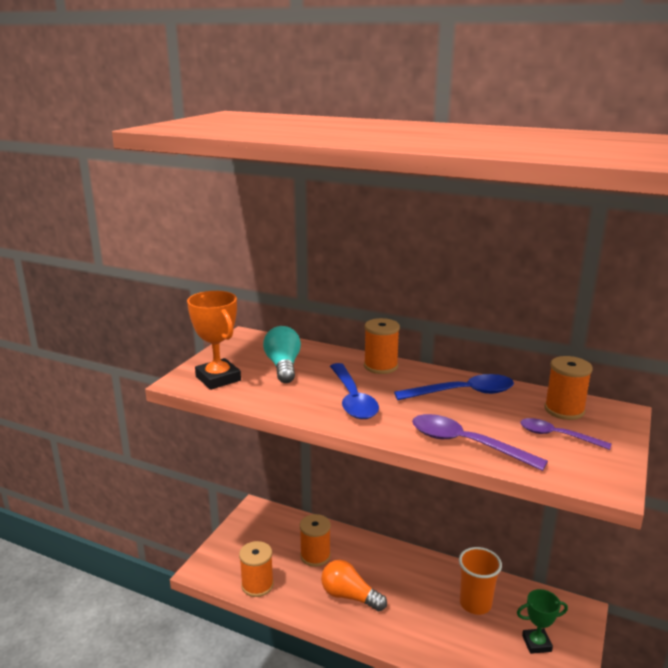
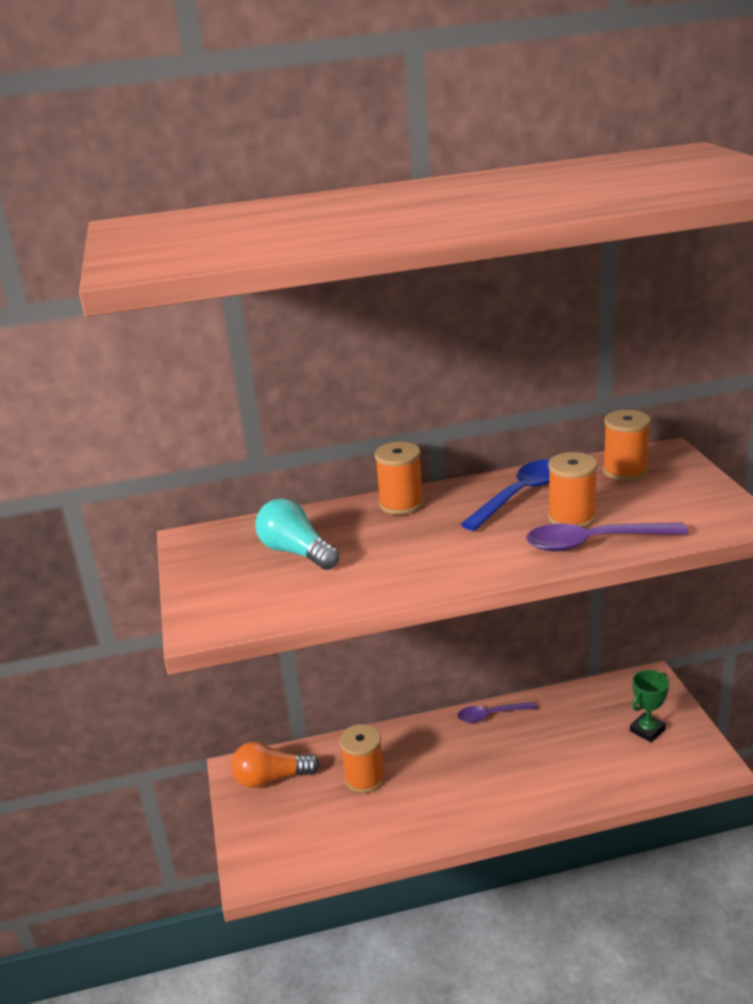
camera: 35 degrees left, 5 degrees up
(218, 378) = (241, 601): orange trophy -> none
(257, 585) = (336, 848): orange spool -> orange spool (571, 518)
(349, 596) = (445, 796): orange light bulb -> orange light bulb (271, 778)
(352, 399) = (427, 551): blue spoon -> none
(475, 604) = (564, 728): orange cup -> none
(557, 436) = (652, 498): purple spoon -> purple spoon (491, 715)

